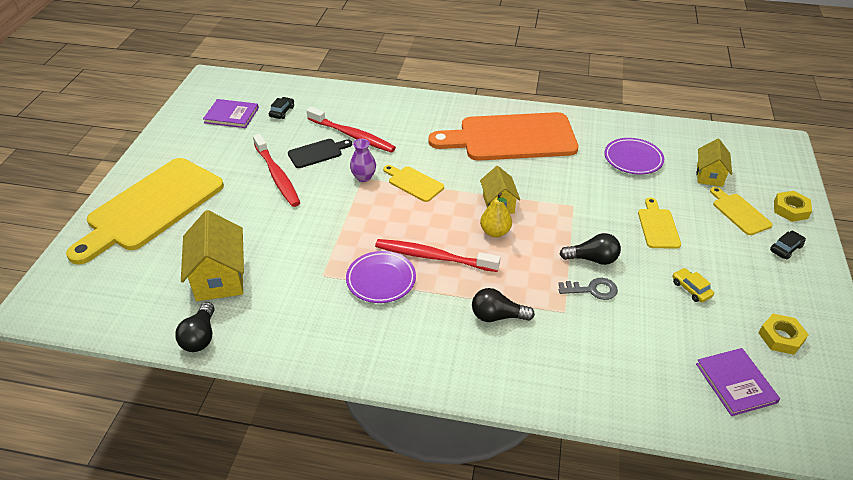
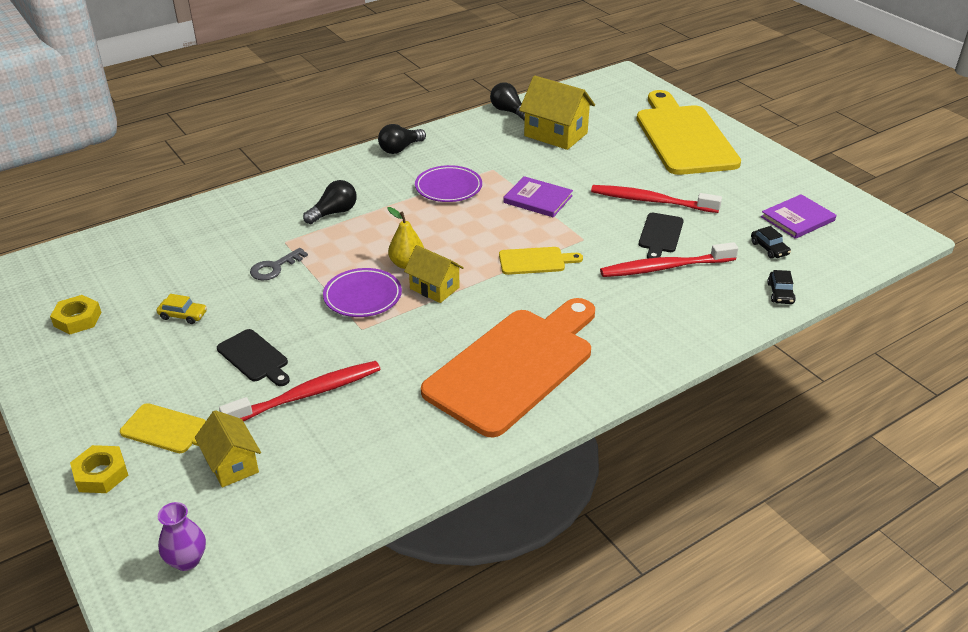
camera: 135 degrees right, 5 degrees down
(363, 177) = (584, 240): purple vase -> purple vase (187, 560)
(433, 257) = (432, 220): red toothbrush -> red toothbrush (307, 394)
(592, 259) = (296, 291): black light bulb -> black light bulb (400, 149)
(633, 159) = (346, 428): purple plate -> purple plate (363, 297)
(658, 226) = (254, 358): yellow cutting board -> black cutting board
(735, 383) = (109, 267): purple book -> purple book (538, 199)
(785, 248) = (94, 413): black car -> black car (780, 293)

